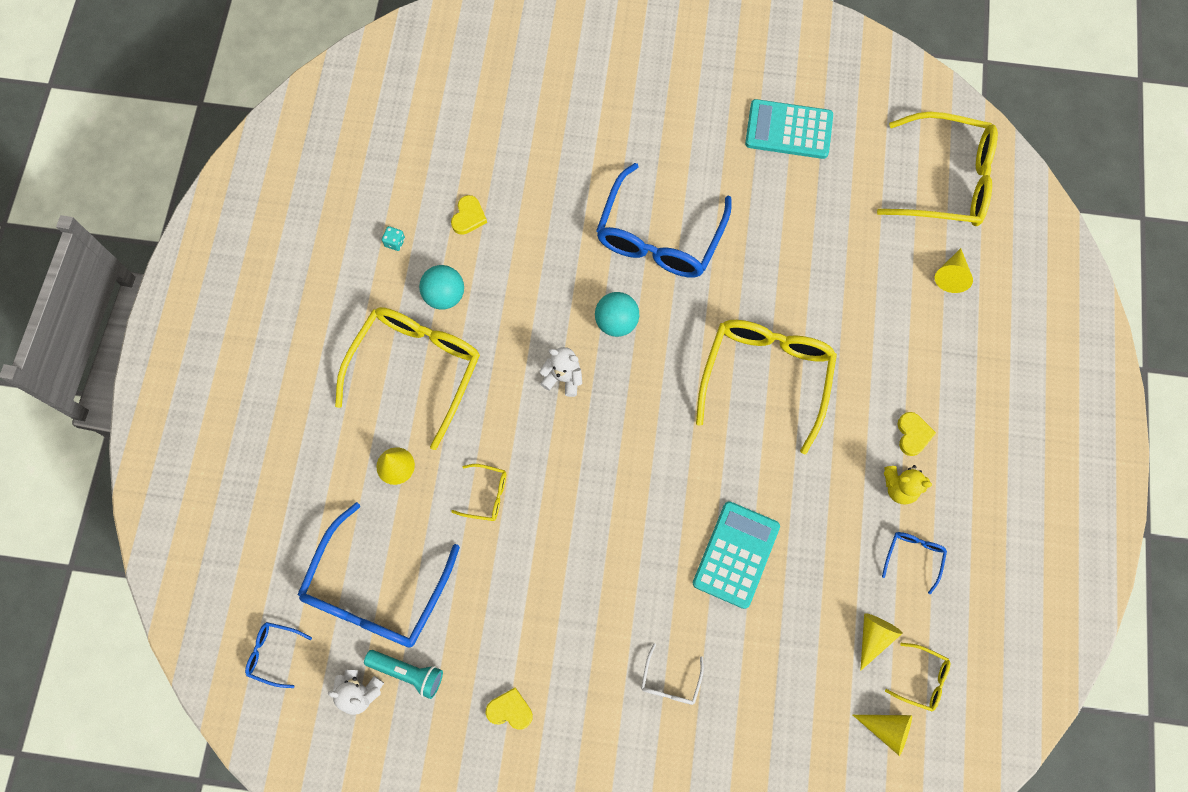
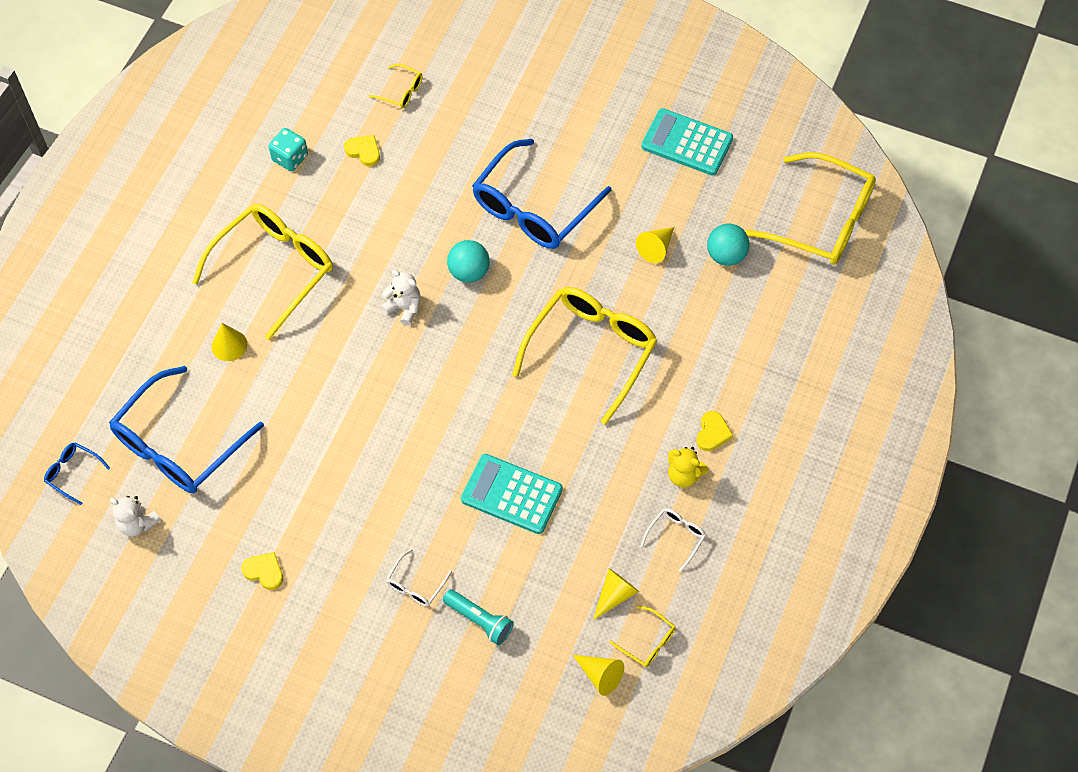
camera: 15 degrees right, 10 degrees down
(395, 242) = (290, 158): turquoise dice -> turquoise dice, size x1.75
(407, 672) = (184, 518): turquoise flashlight -> turquoise flashlight (479, 620)
(444, 295) = (320, 213): turquoise ball -> turquoise ball (726, 255)
(468, 217) = (364, 151): yellow heart -> yellow heart turned 90 degrees counterclockwise
(486, 495) = (302, 389): yellow glasses -> yellow glasses (401, 91)
(736, 554) = (512, 494): turquoise calculator -> turquoise calculator turned 105 degrees counterclockwise
(913, 557) = (676, 537): blue glasses -> white glasses
(951, 275) = (798, 304): yellow cone -> yellow cone (656, 248)

